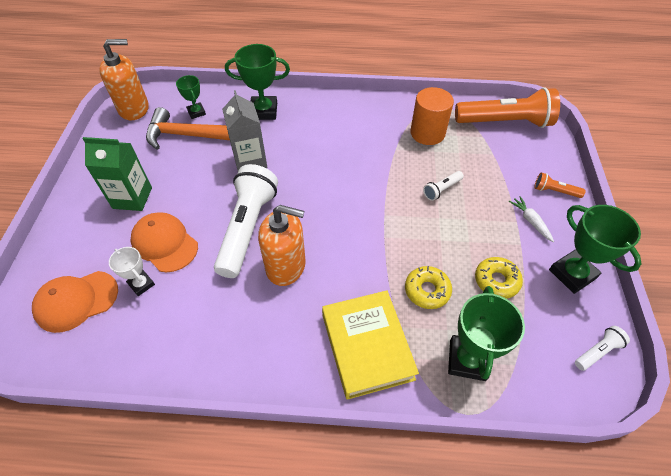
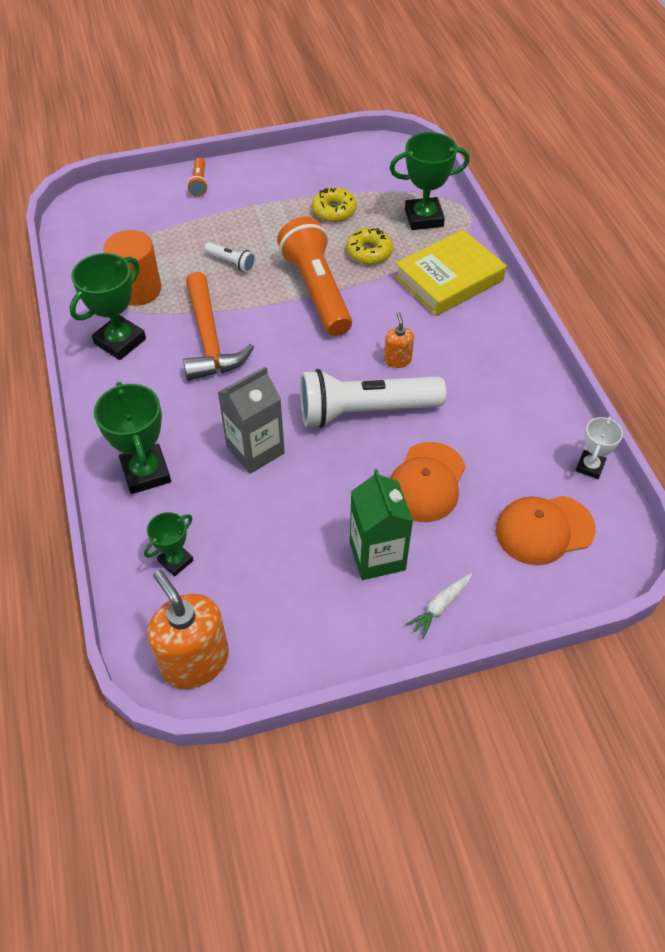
camera: 110 degrees left, 0 degrees up
(76, 301) = (544, 529): orange cap -> orange cap turned 120 degrees clockwise
(141, 284) = (489, 477): white trophy -> white trophy (590, 466)
(189, 135) = (231, 545): orange hammer -> orange hammer (209, 339)
(286, 266) = (397, 360): orange soap dispenser -> orange soap dispenser, size x0.50
(505, 122) = (95, 227): orange flashlight -> orange flashlight (317, 290)
(530, 221) = (249, 196): white carrot -> white carrot (440, 607)
(572, 274) = (301, 167): green trophy -> green trophy (120, 341)
(597, 352) = (373, 152): white flashlight -> none

